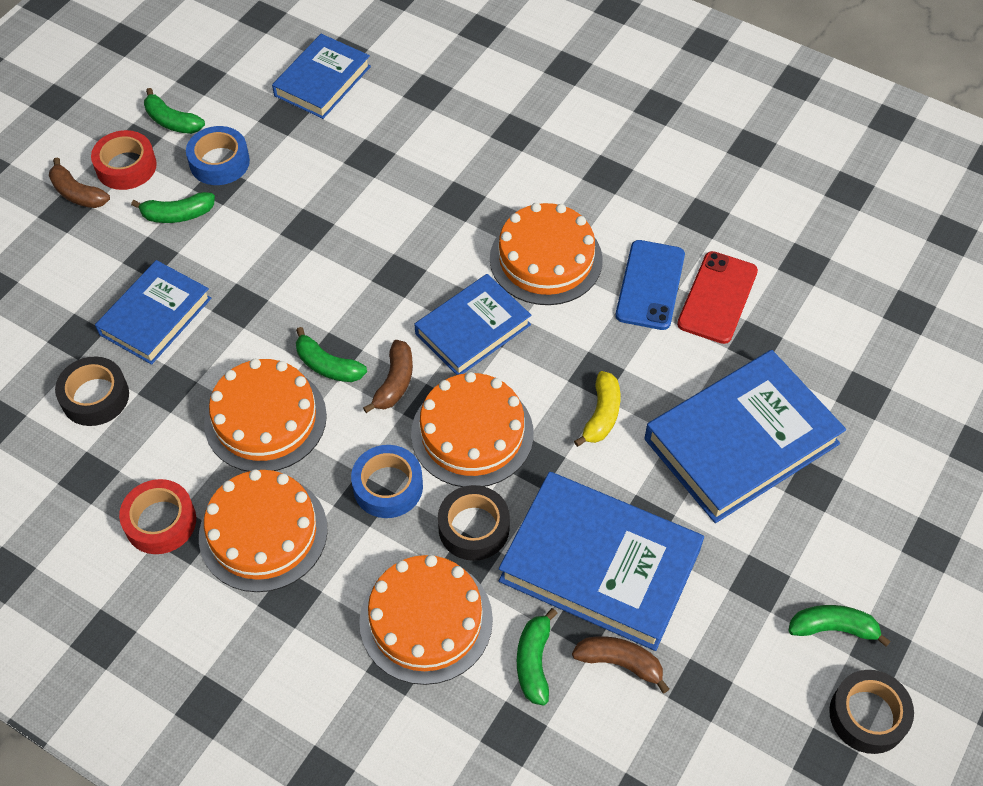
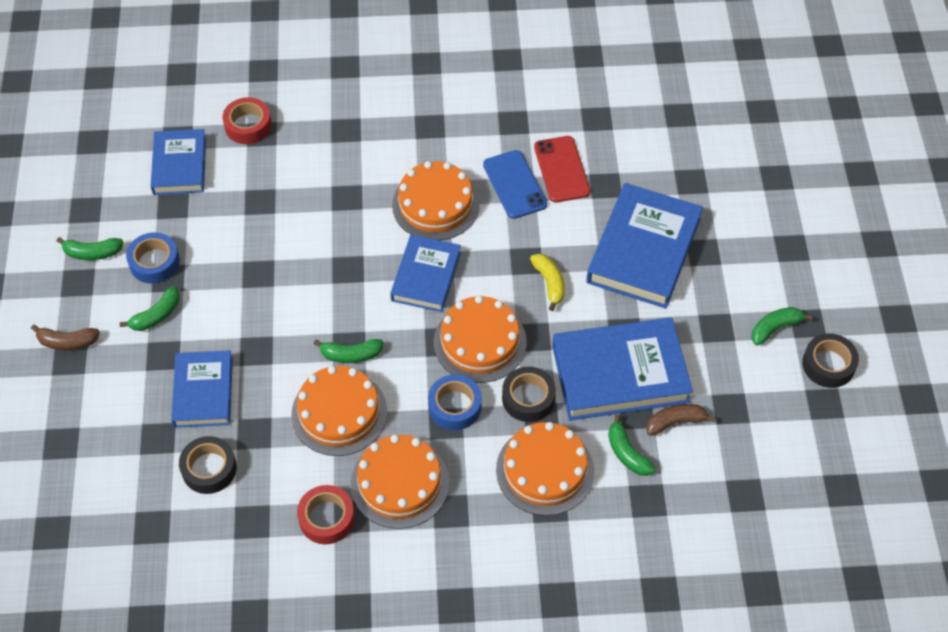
camera: 35 degrees left, 0 degrees up
(126, 166) = (87, 303): red tape -> red tape (248, 125)
(394, 382) = (404, 339): brown banana -> none

